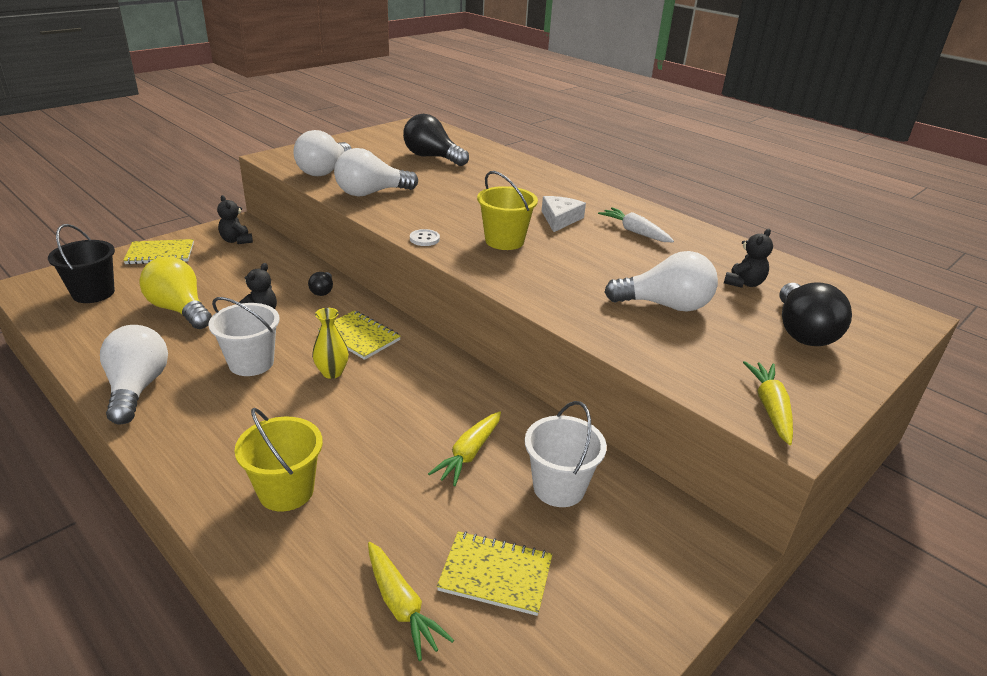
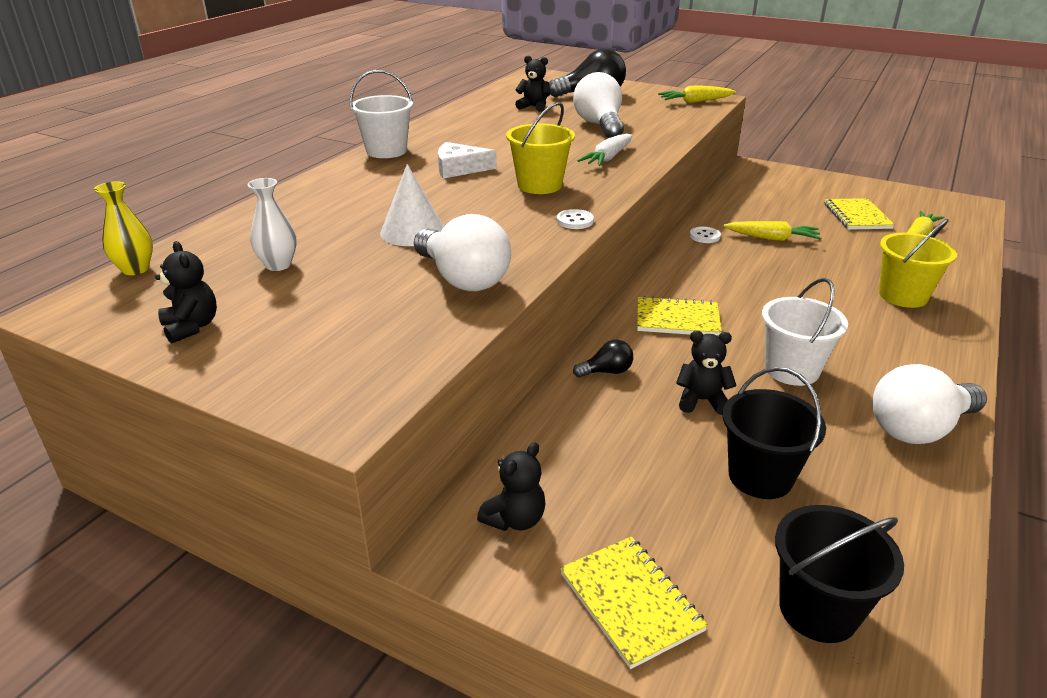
camera: 105 degrees left, 0 degrees up
(180, 310) = (760, 476): yellow light bulb -> black bucket
(324, 171) = (392, 340): white light bulb -> none
(332, 372) = (750, 318): yellow vase -> yellow vase (135, 269)
(359, 337) = (677, 319): yellow notebook -> yellow notebook turned 75 degrees clockwise
(381, 140) = (191, 327): none -> black teddy bear
(432, 157) = (278, 265): black light bulb -> white vase
(449, 190) = (413, 231): none -> white cone
(499, 406) = (704, 236): none -> white button
(559, 487) = (764, 207): white bucket -> white bucket (386, 151)
(635, 232) = (464, 140): white carrot -> white carrot (608, 158)

